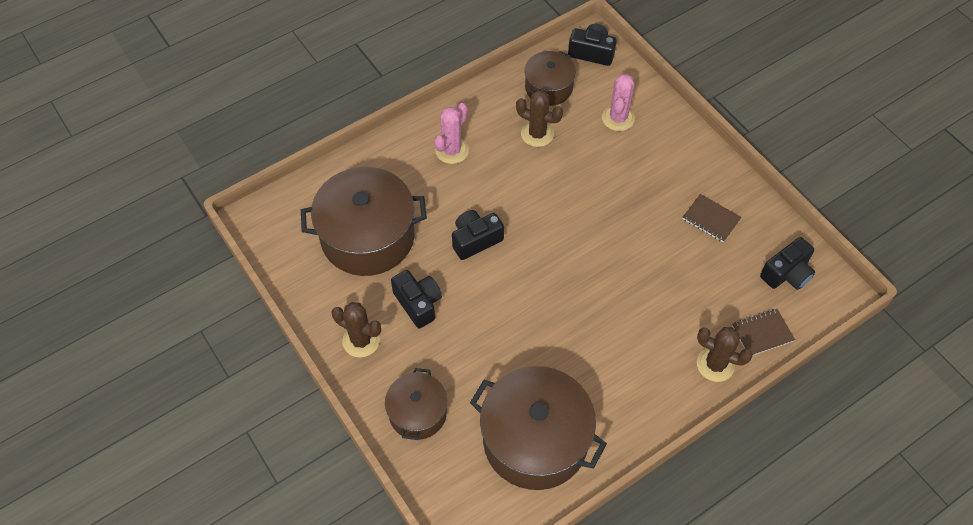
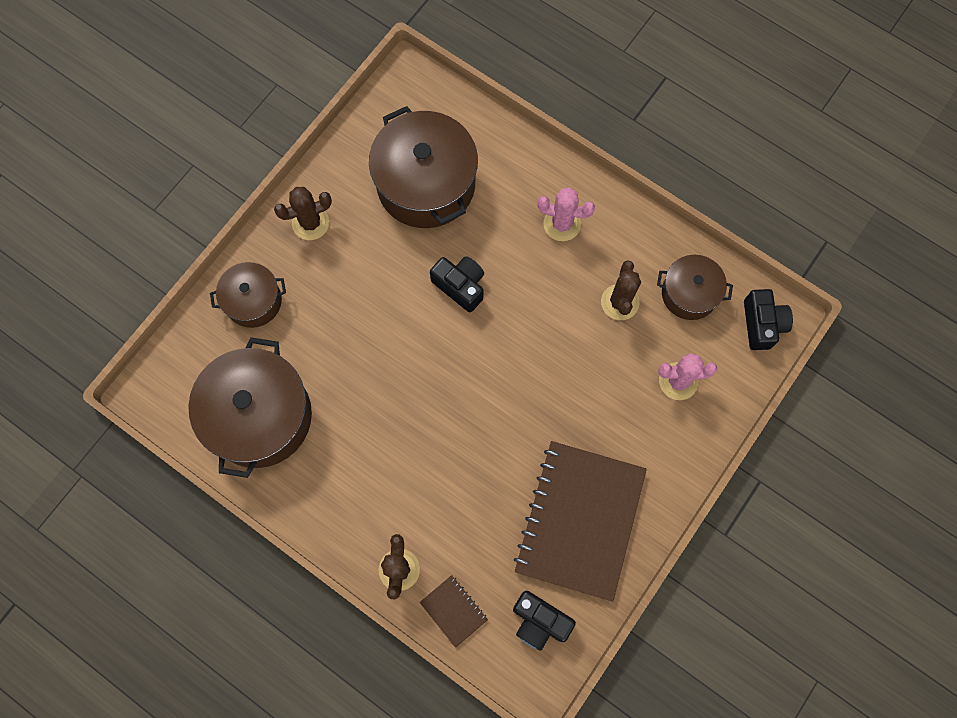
camera: 70 degrees right, 15 degrees up
(361, 341) = (310, 223): brown cactus -> brown cactus turned 60 degrees clockwise
(418, 303) = (368, 259): black camera -> none
(711, 219) = (580, 520): brown notebook -> brown notebook, size x2.44

